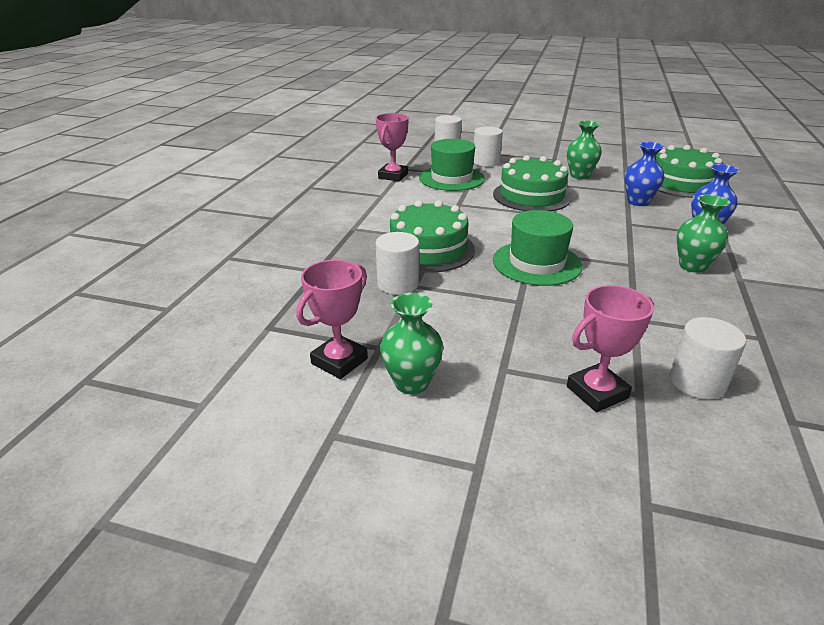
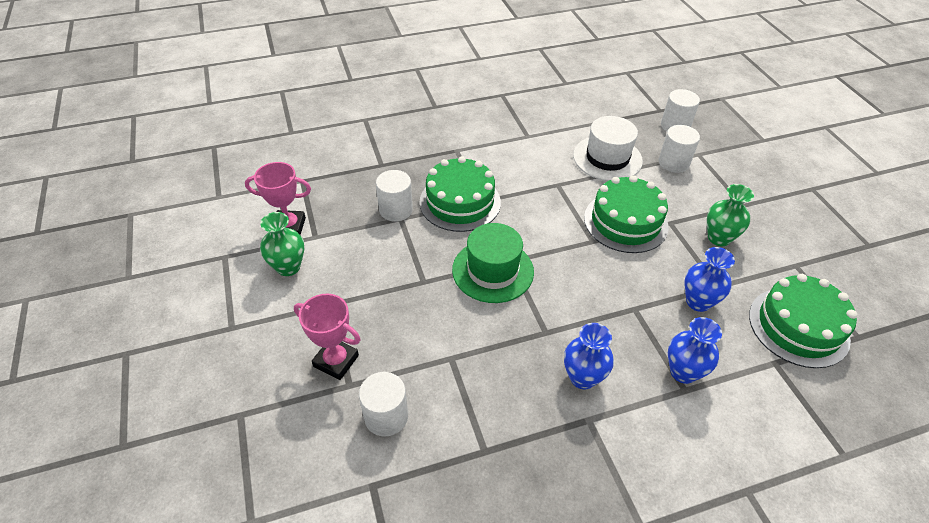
camera: 55 degrees right, 15 degrees up
(393, 176) = (572, 124): pink trophy -> none
(451, 178) = (607, 158): green hat -> white hat
(692, 266) = (582, 377): green vase -> blue vase

